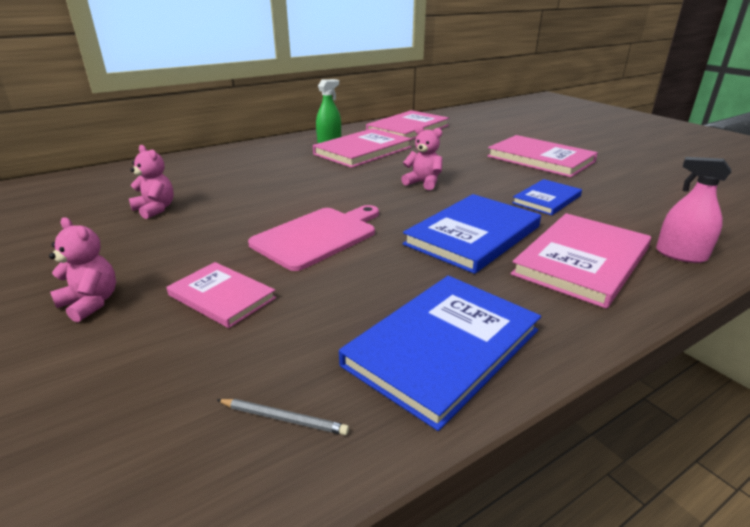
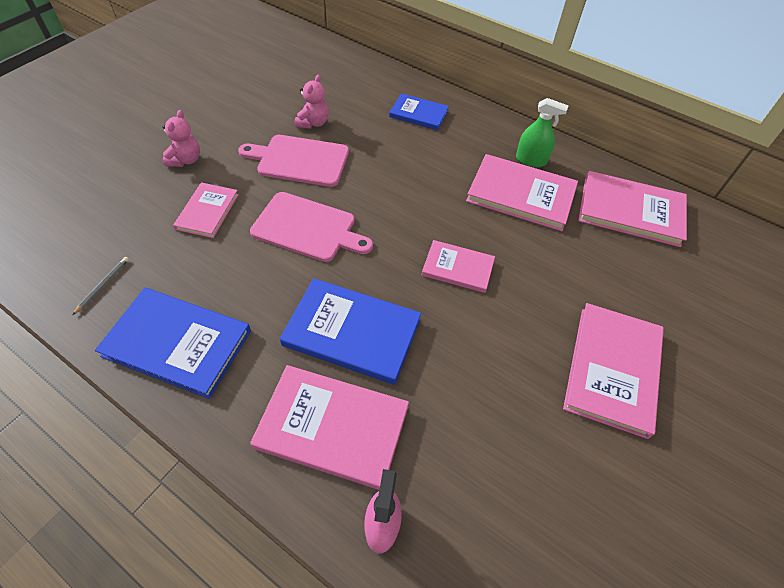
camera: 65 degrees right, 25 degrees up
(206, 225) = (299, 160): none -> pink cutting board
(283, 418) = (103, 285): grey pencil -> grey pencil turned 150 degrees counterclockwise
(423, 183) = (458, 268): pink teddy bear -> pink book
(546, 199) = (473, 387): blue book -> blue book (418, 114)

